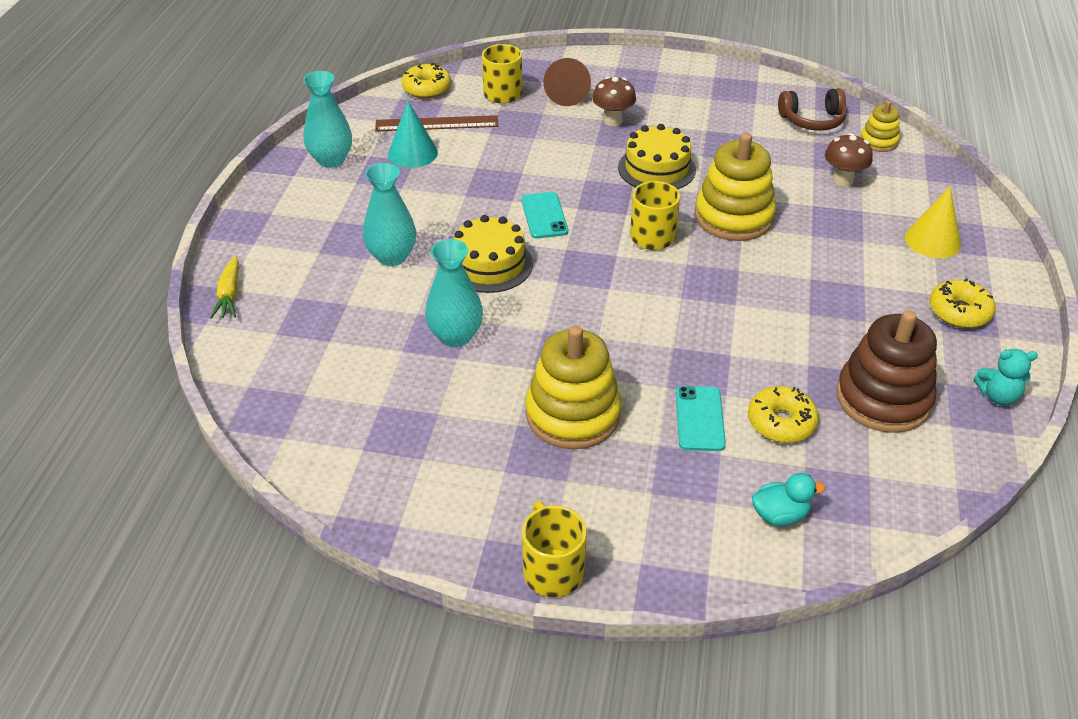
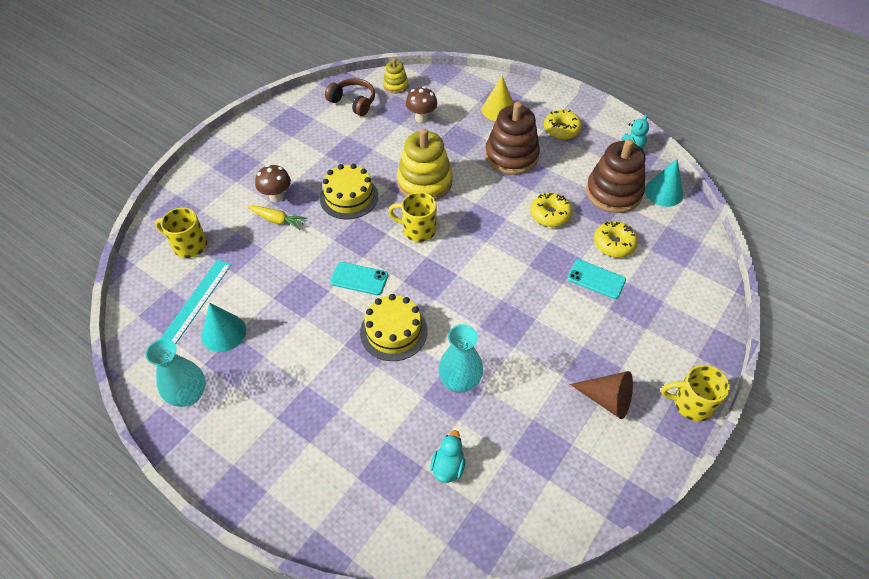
camera: 65 degrees left, 10 degrees up
(229, 295) = (325, 529): yellow carrot -> yellow carrot (277, 220)
(392, 256) = (347, 391): turquoise vase -> none
(427, 89) = (140, 292): yellow donut -> yellow donut (550, 214)
(437, 123) = (195, 302): brown ruler -> turquoise ruler
(566, 94) = (222, 208): brown cone -> brown cone (607, 399)
(573, 414) = (566, 341): yellow stacking toy -> none
(780, 515) = (682, 276): turquoise duck -> turquoise duck (448, 466)
(812, 120) = (353, 102): brown headphones -> brown headphones turned 75 degrees counterclockwise
(854, 277) = (511, 156): none -> brown stacking toy
(938, 456) = (663, 192): none -> turquoise cone

